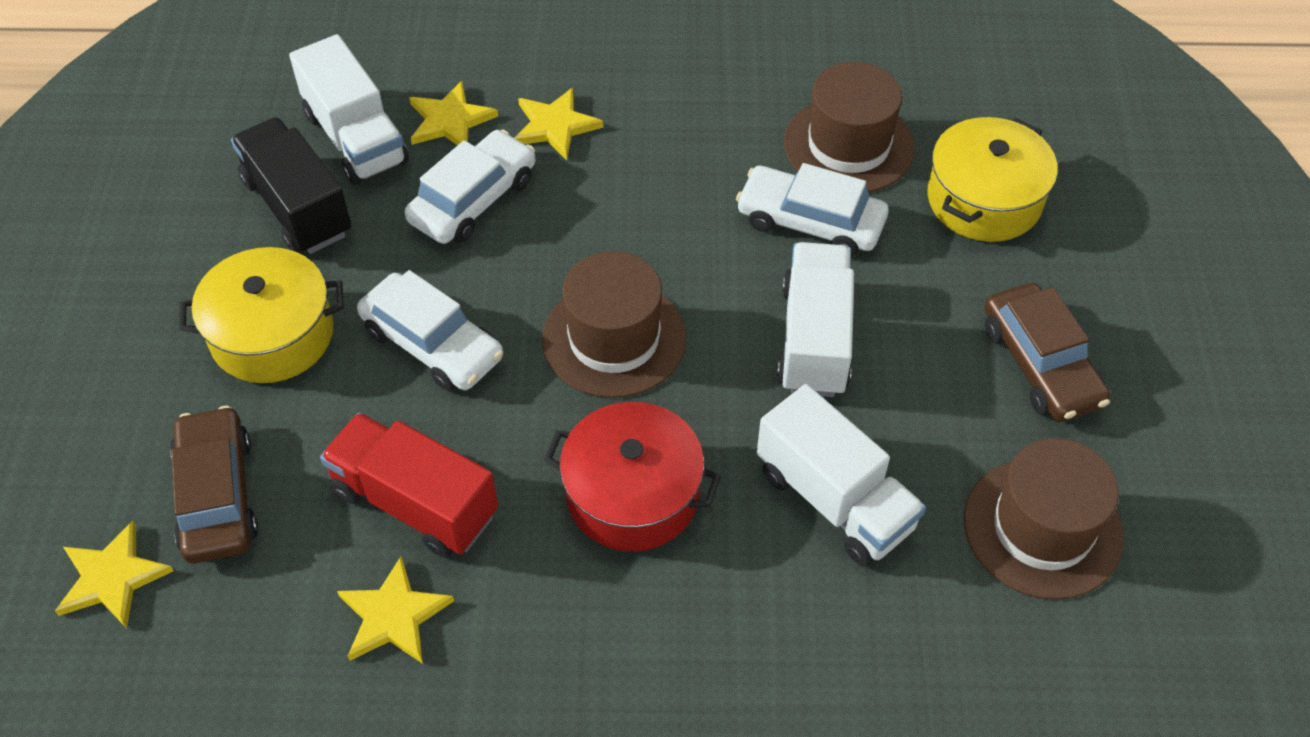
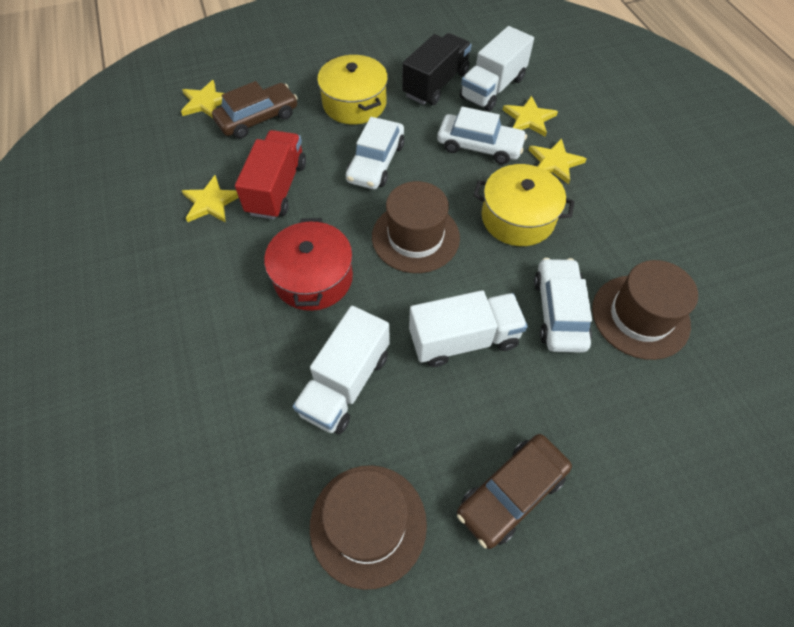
camera: 70 degrees right, 5 degrees up
(984, 200) = (646, 417): yellow pot -> yellow pot (517, 218)

